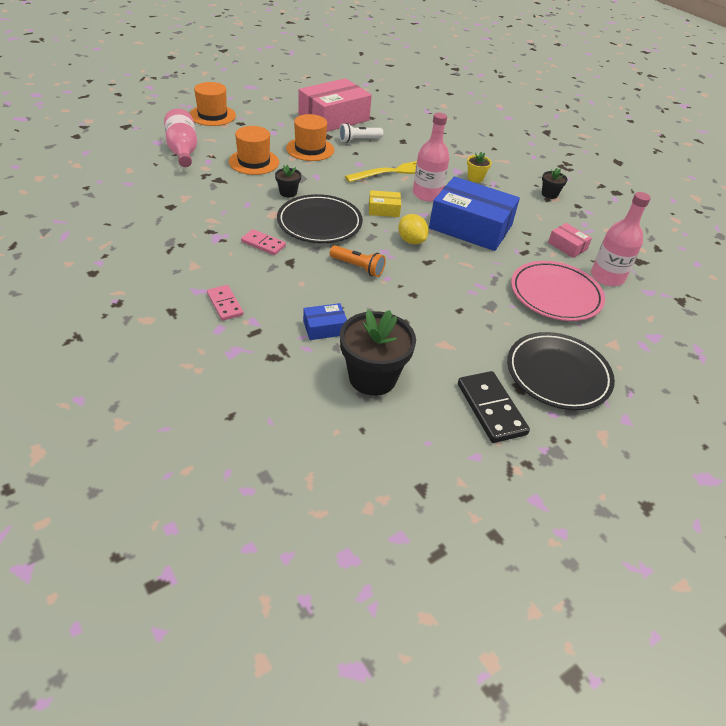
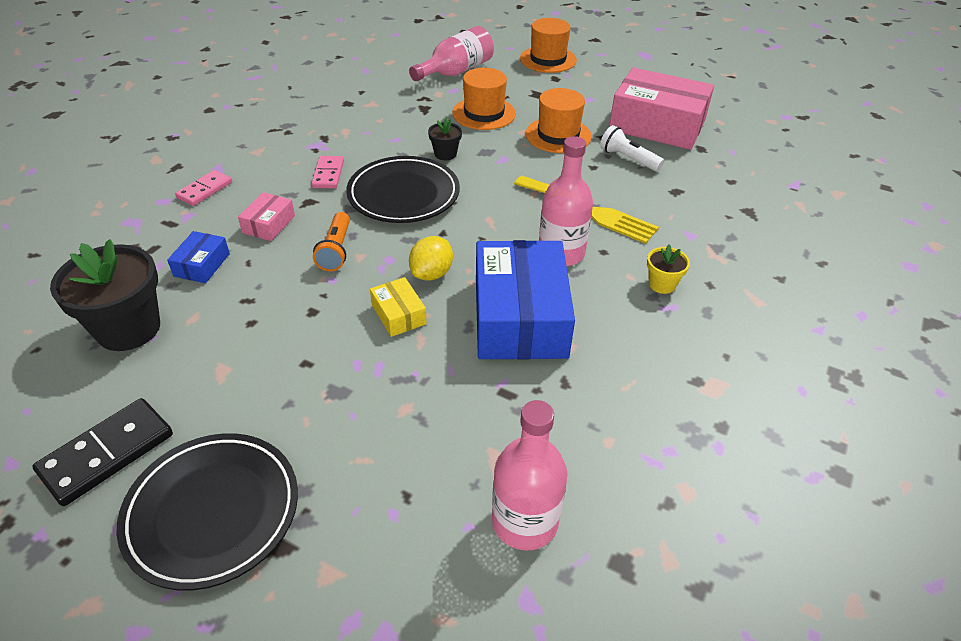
camera: 65 degrees right, 0 degrees up
(325, 328) = (202, 265): blue box -> blue box turned 60 degrees clockwise
(384, 209) = (482, 230): yellow box -> yellow box (398, 314)
(549, 194) = (715, 380): black flower pot -> none
(555, 295) = (417, 460): pink plate -> none
(567, 246) = (573, 442): pink box -> pink box (269, 224)

